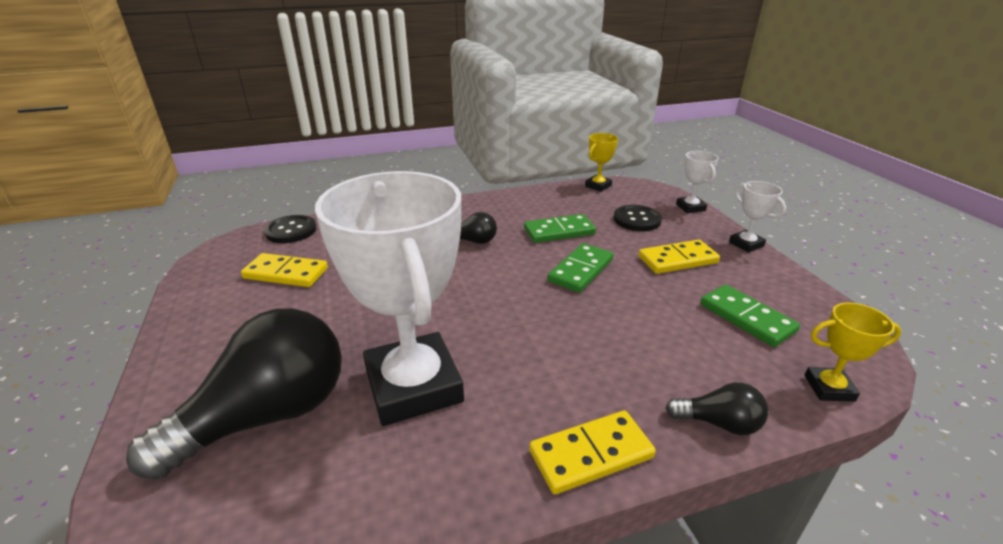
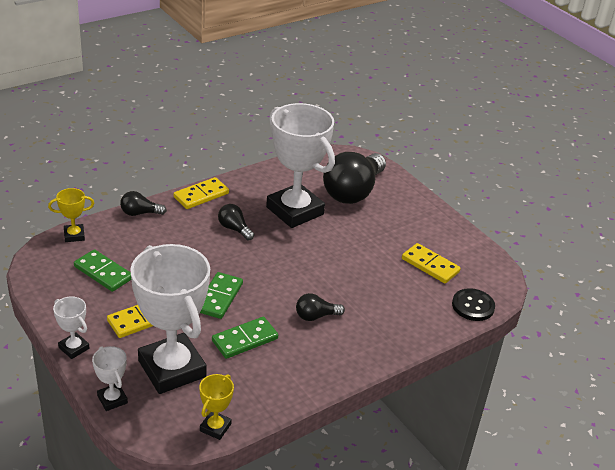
camera: 160 degrees right, 5 degrees up
(286, 273) = (430, 265): yellow domino -> yellow domino turned 45 degrees clockwise
(538, 363) = (234, 229): none -> black light bulb
(637, 220) = (172, 369): black button -> white trophy

